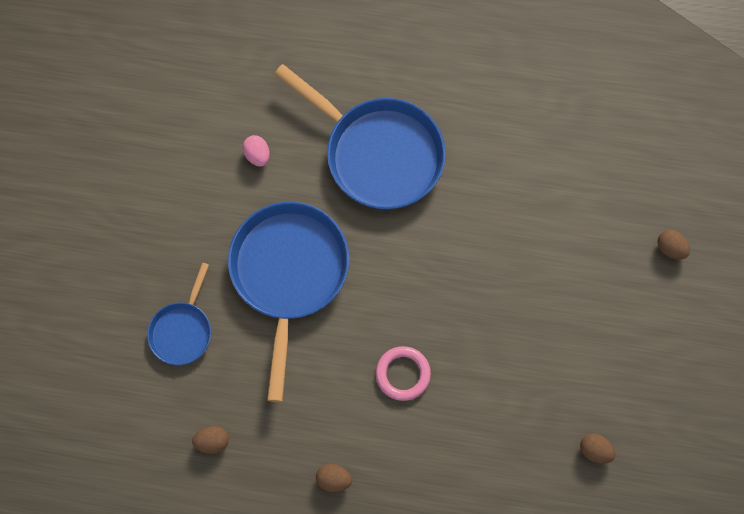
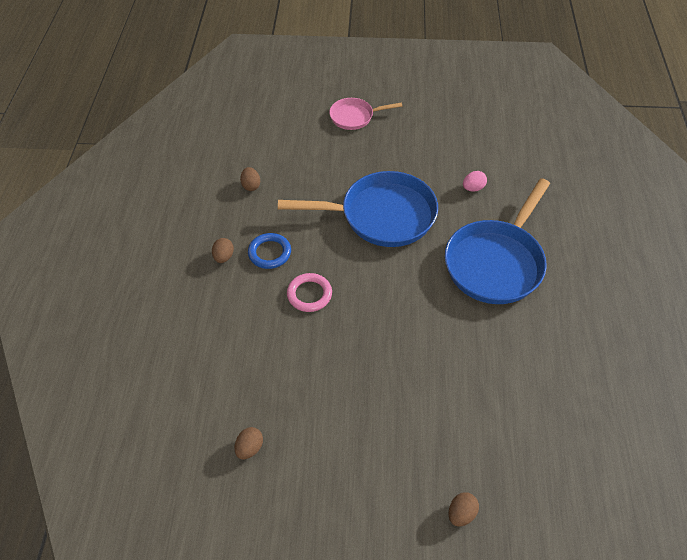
camera: 85 degrees right, 20 degrees down
(97, 288) = (354, 117): none -> pink pan
(182, 330) = (330, 162): blue pan -> none
(333, 420) = (269, 253): none -> blue ring

